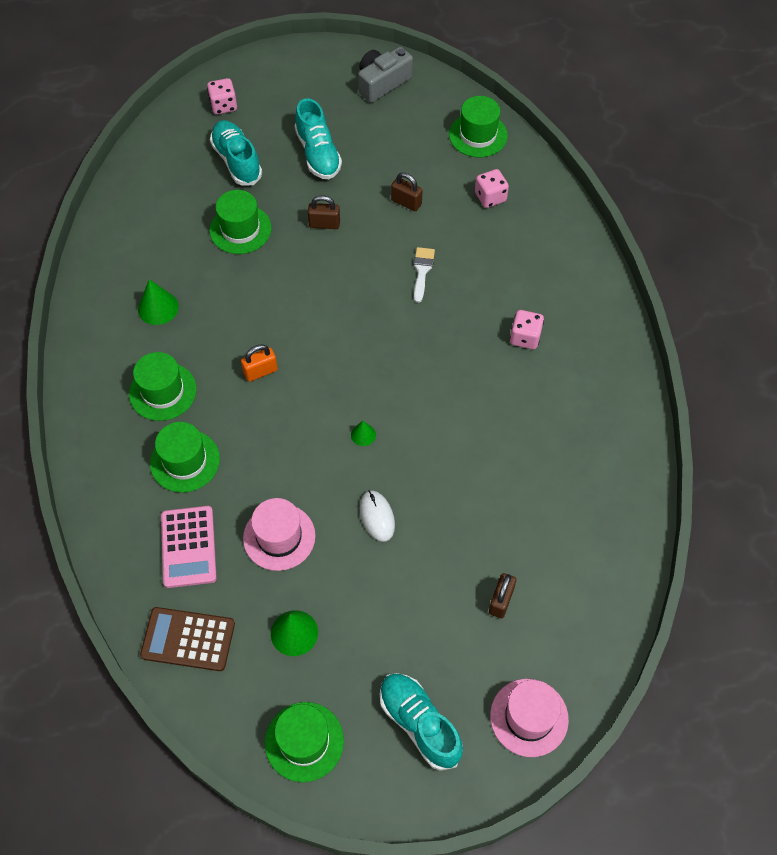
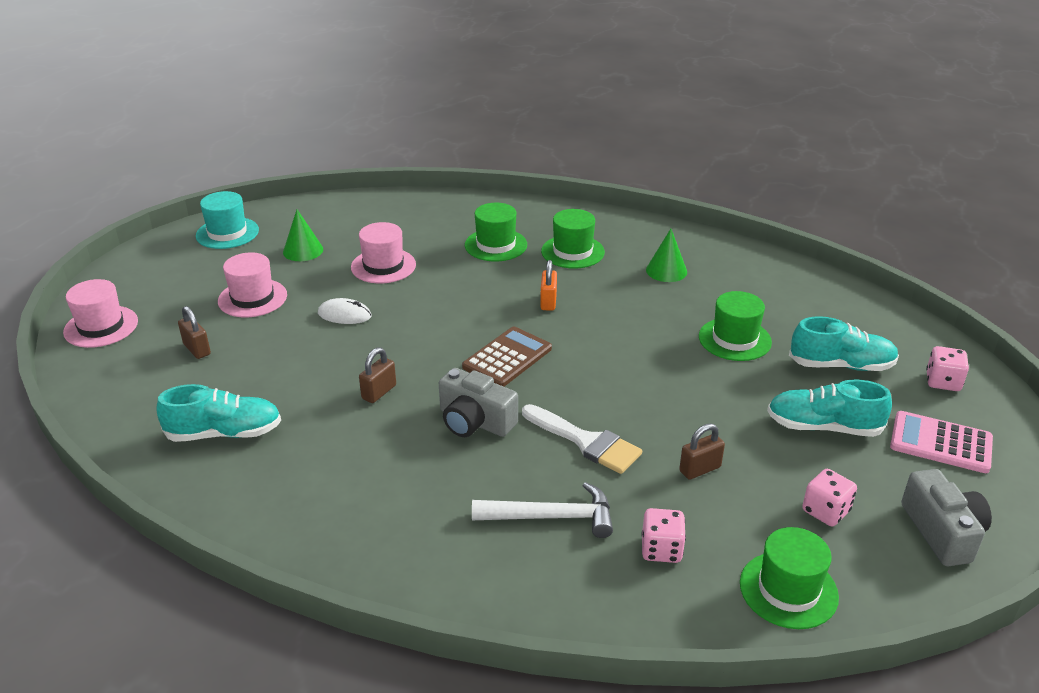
camera: 120 degrees right, 25 degrees down
(188, 547) = (421, 229): pink calculator -> pink calculator (940, 443)
(188, 639) = (353, 212): brown calculator -> brown calculator (507, 358)
(304, 741) = (227, 233): green hat -> turquoise hat
(324, 224) = (705, 395): brown padlock -> brown padlock (379, 392)
(363, 435) = (428, 334): green cone -> none
(401, 615) = (252, 298): none -> pink hat
(419, 724) = (170, 279): turquoise shoe -> turquoise shoe (224, 433)
(422, 271) = (586, 442): white brush -> white brush, size x1.58
(446, 344) = (475, 421): none -> grey camera
(504, 259) = (551, 517): none -> white hammer
(525, 337) = (429, 483): pink dice -> pink dice (825, 511)

